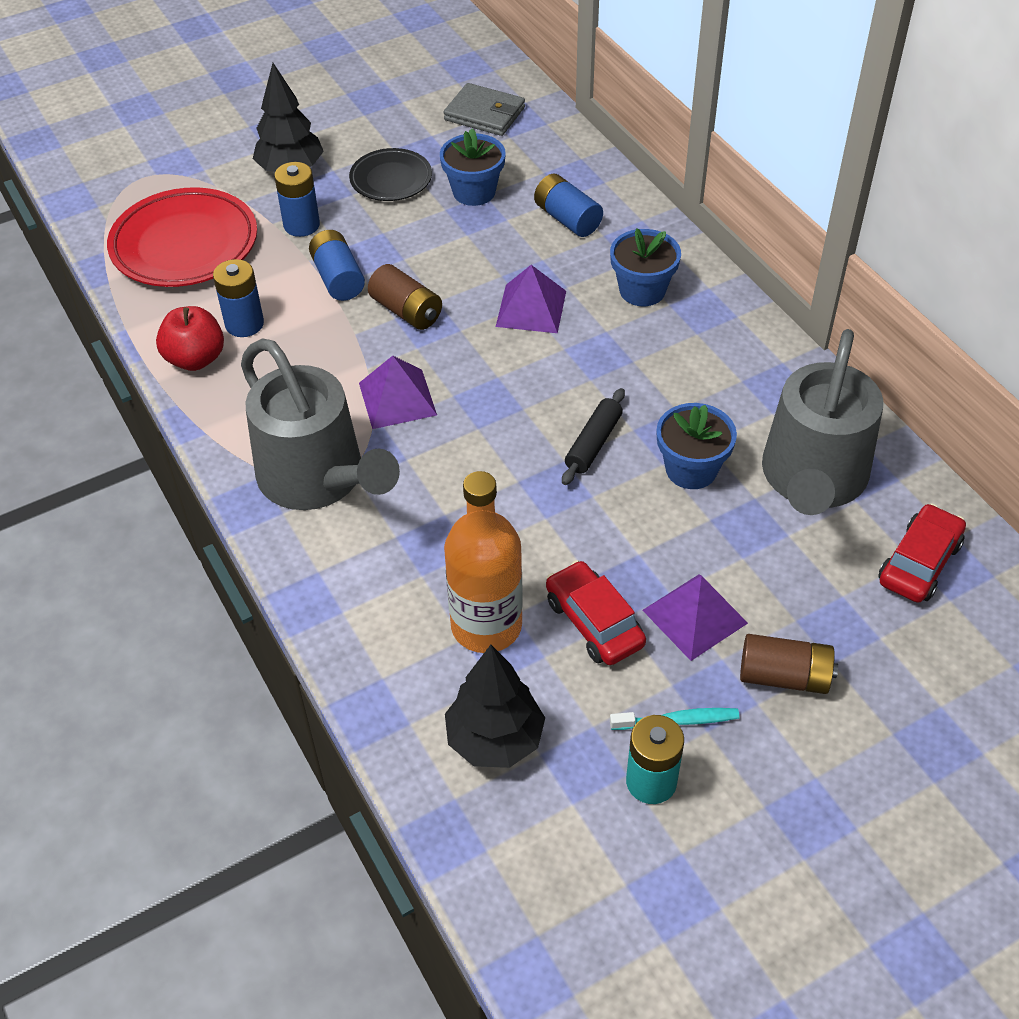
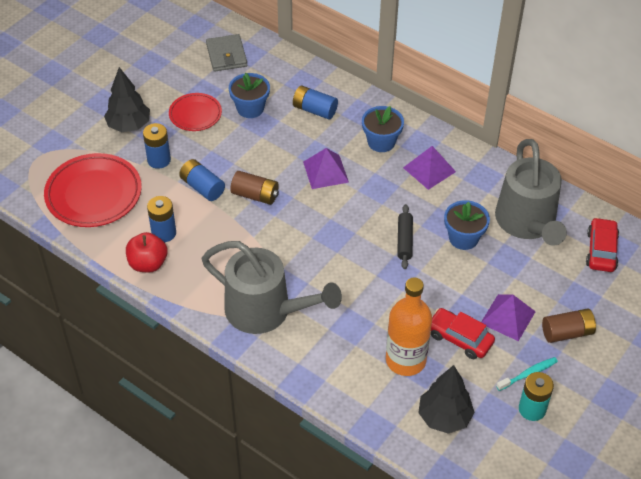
camera: 25 degrees left, 0 degrees up
(391, 179) = (195, 114): black plate -> red plate
(397, 399) = (282, 250): purple pyramid -> purple pyramid (429, 169)
(484, 114) = (226, 55): grey wallet -> grey wallet turned 75 degrees clockwise

